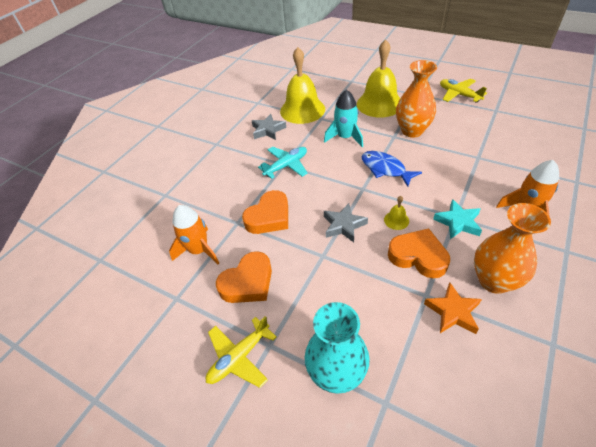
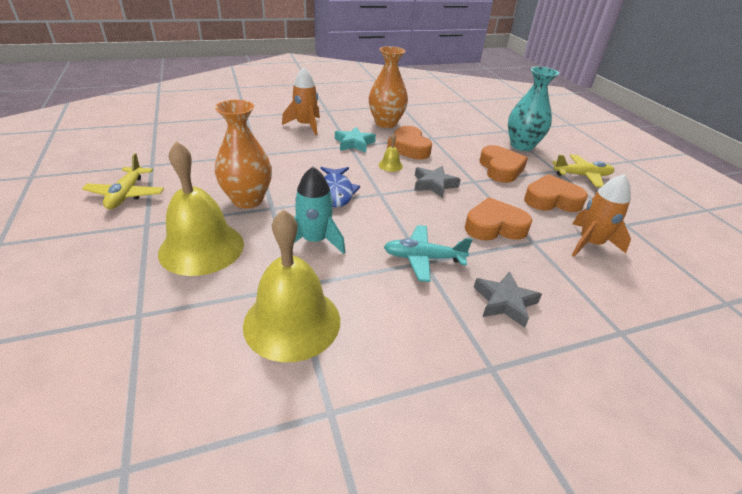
camera: 145 degrees left, 10 degrees down
(268, 130) = (386, 327): grey star -> grey star (504, 302)
(319, 295) = (500, 169): none -> orange heart
(453, 312) = (428, 128): orange star -> none

